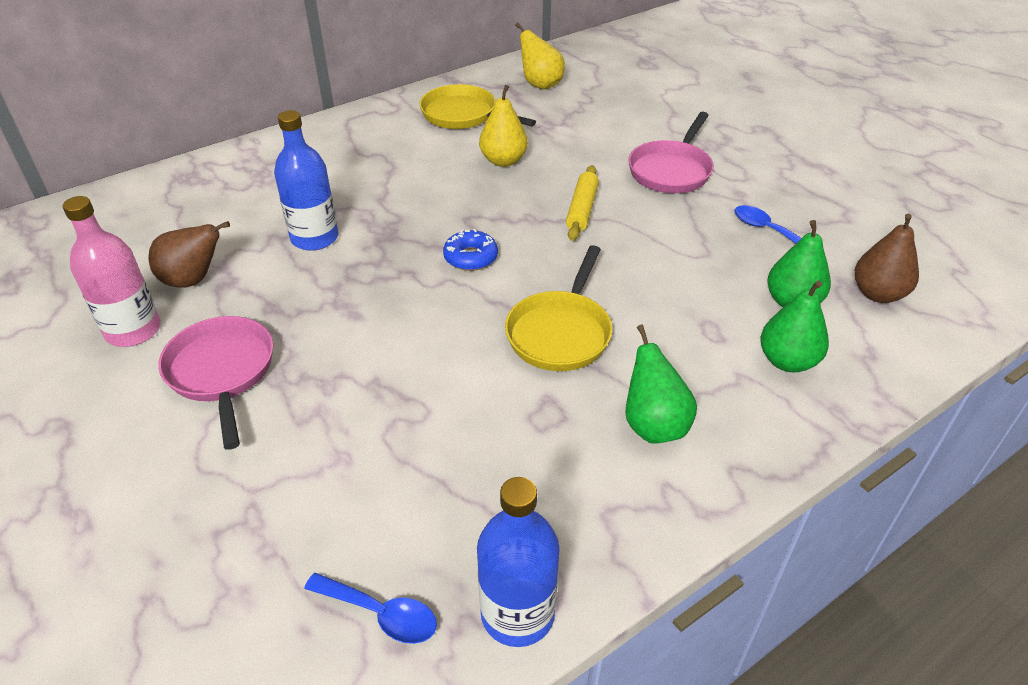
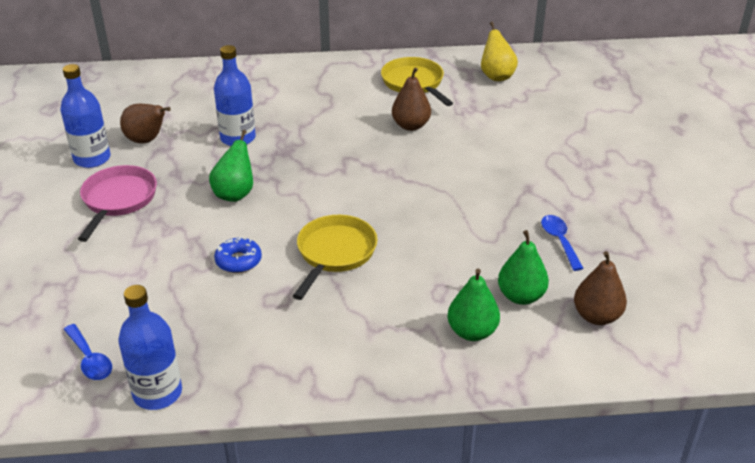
camera: 30 degrees right, 5 degrees down
(133, 330) = (92, 159): pink bottle -> blue bottle
(471, 257) = (323, 184): blue donut -> blue donut (238, 261)
(503, 161) = (411, 126): yellow pear -> brown pear
(560, 332) = (334, 253): yellow pan -> yellow pan turned 150 degrees clockwise
(582, 209) = (432, 178): yellow rolling pin -> none
(653, 425) = (337, 332): green pear -> green pear (235, 194)
(671, 170) = (531, 172): pink pan -> none

